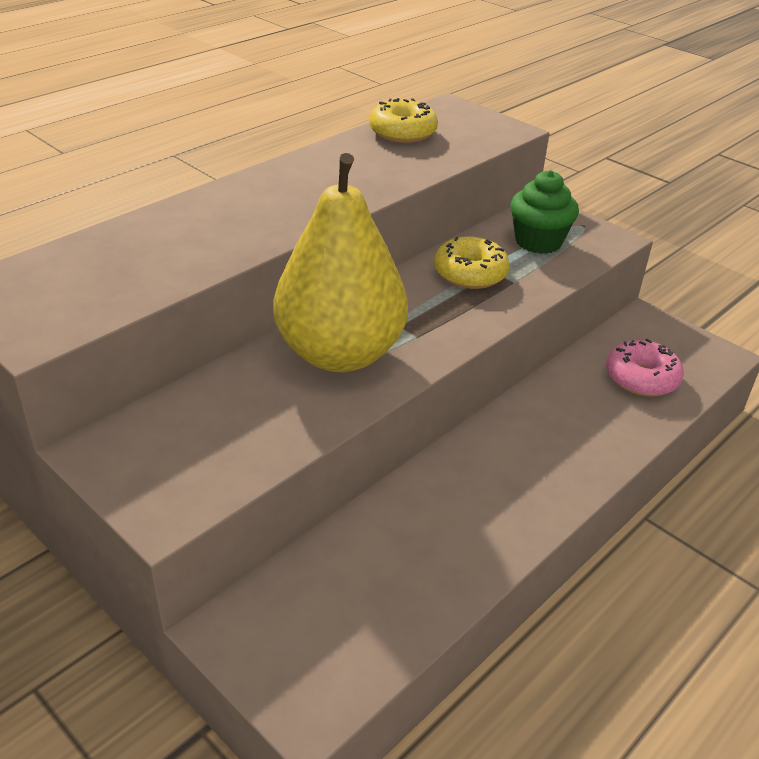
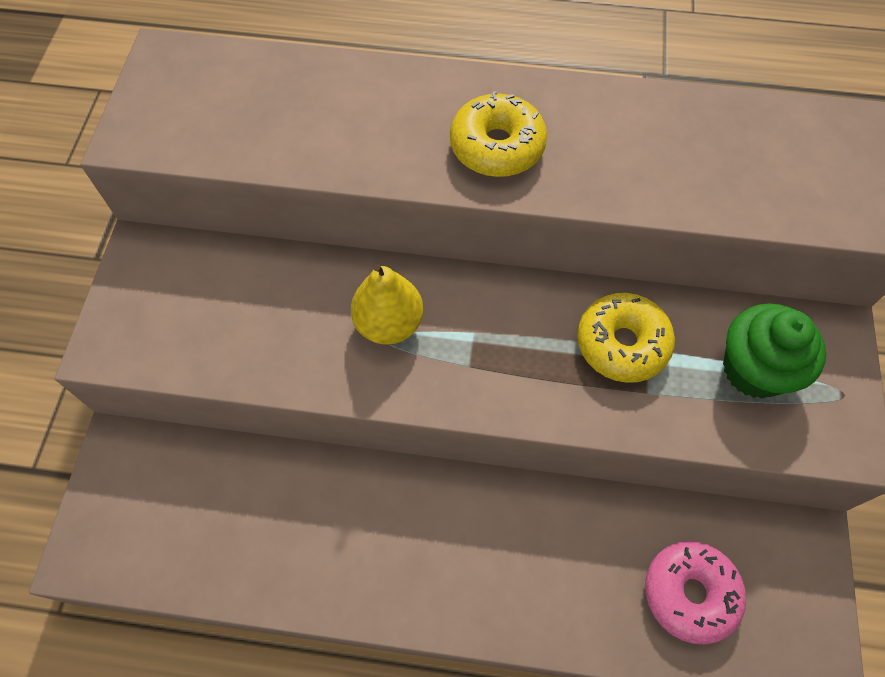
camera: 55 degrees right, 25 degrees up
(340, 354) = (389, 323): yellow pear -> yellow pear, size x0.50
(402, 132) = (737, 129): yellow donut -> yellow donut (497, 146)

